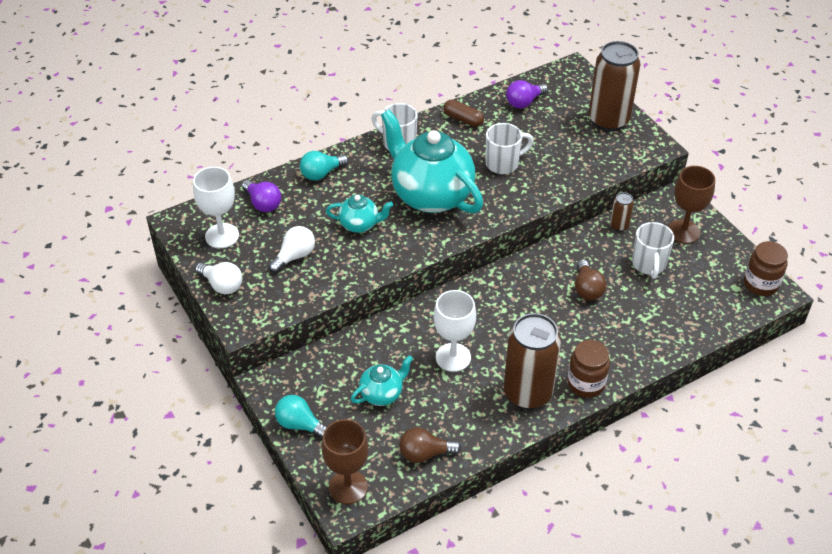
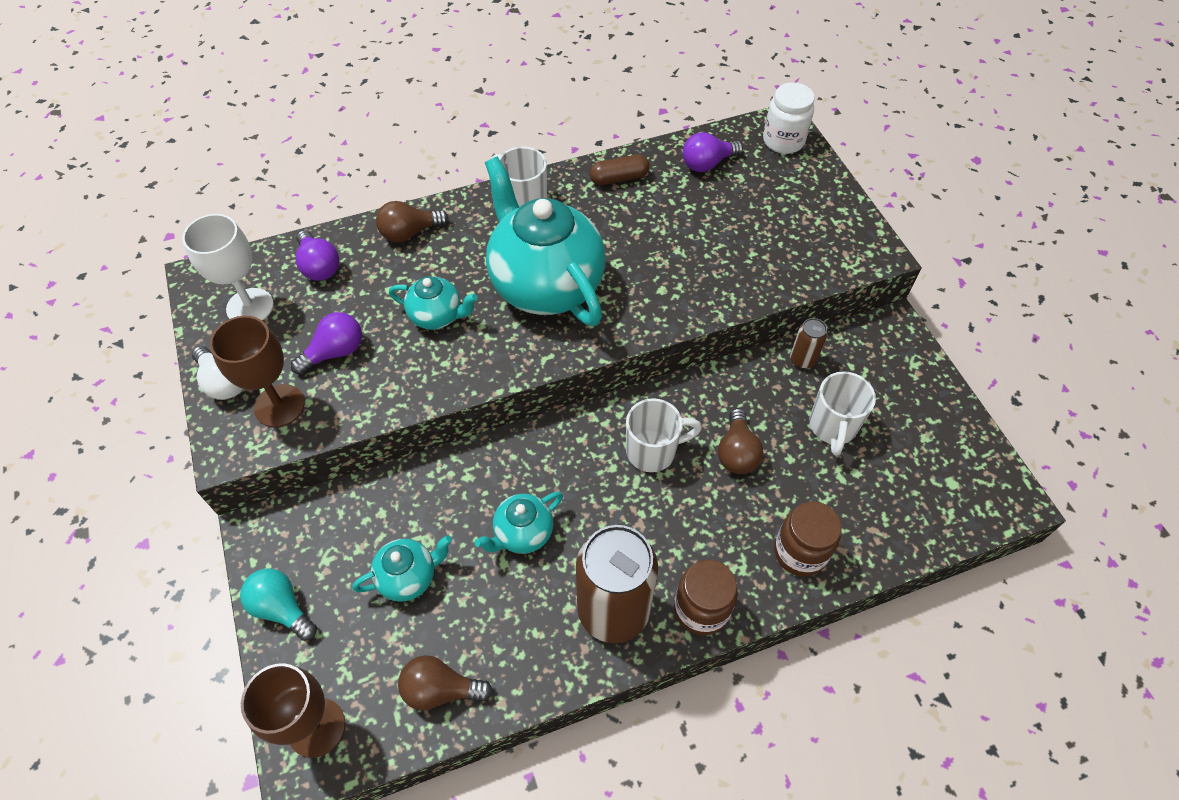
camera: 10 degrees right, 10 degrees up
(294, 256) = (335, 352): white light bulb -> purple light bulb
(321, 173) = (409, 232): turquoise light bulb -> brown light bulb
(453, 357) = (523, 533): white goblet -> turquoise teapot
(463, 119) = (619, 178): brown capsule -> brown capsule turned 60 degrees counterclockwise
(503, 163) = (657, 250): white mug -> white mug (653, 451)
(575, 80) = (783, 141): none -> white jar
(608, 120) = (817, 204): brown can -> none
(683, 231) = (892, 382): brown goblet -> brown goblet (279, 405)
(760, 284) = (990, 483): brown jar -> brown jar (800, 552)

